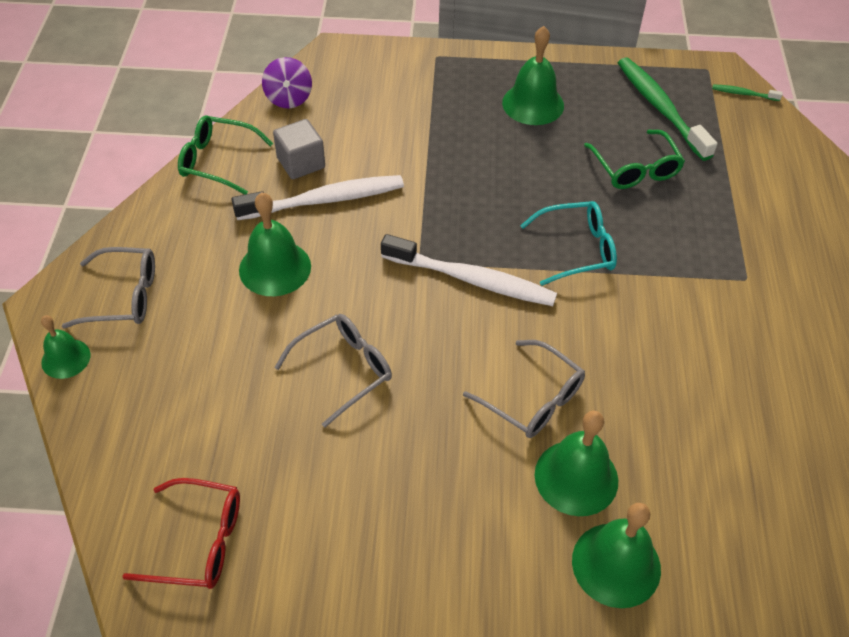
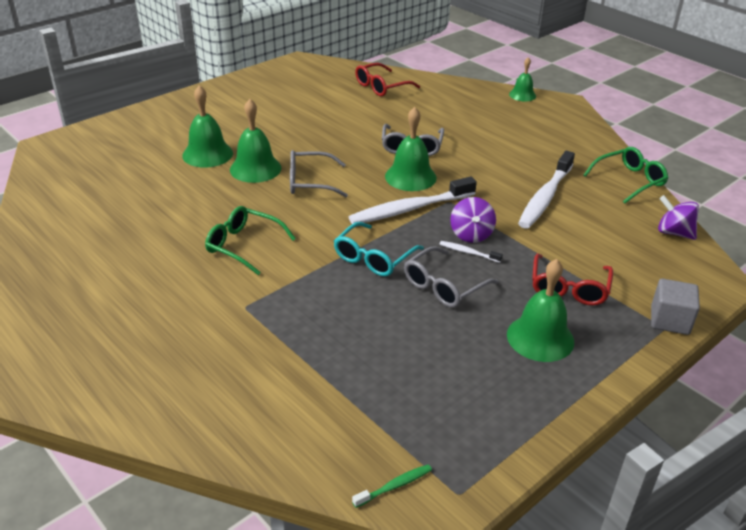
camera: 135 degrees right, 15 degrees down
(124, 296) = (545, 118): grey glasses -> grey glasses (444, 286)
(275, 268) = (509, 159): green bell -> green bell (410, 177)
(301, 163) = (592, 205): grey cube -> grey cube (669, 320)
(453, 118) = (569, 288): none -> red glasses
(456, 211) = (471, 235): none -> purple spinning top
(485, 197) = (468, 252): none -> white toothbrush
(635, 169) = (402, 336): green glasses -> green glasses (243, 246)
(660, 108) = (447, 408): green toothbrush -> none

